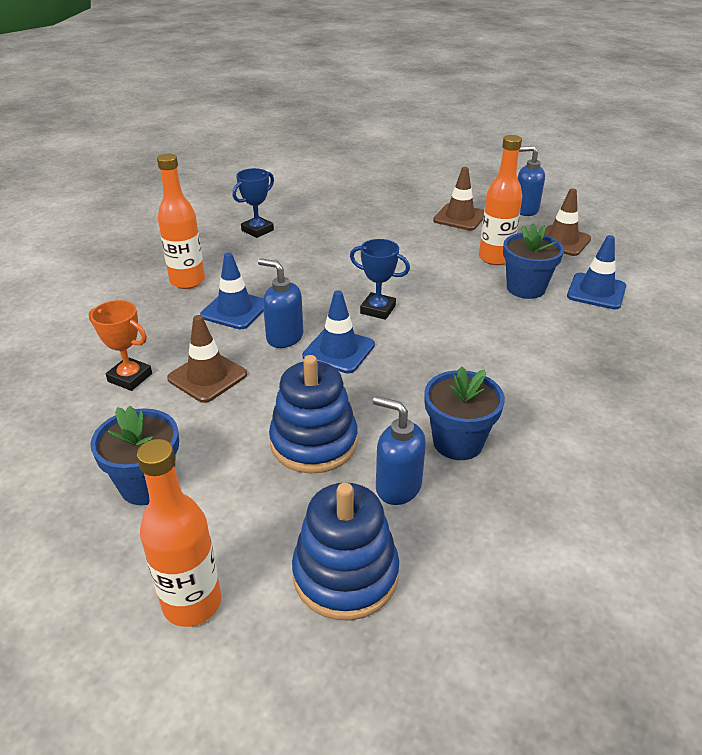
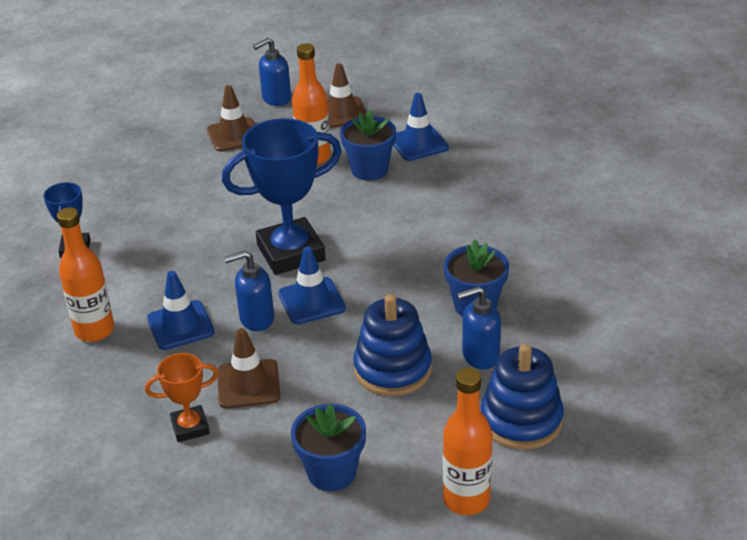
camera: 45 degrees left, 0 degrees up
(378, 309) = (291, 253): blue trophy -> blue trophy, size x1.94

